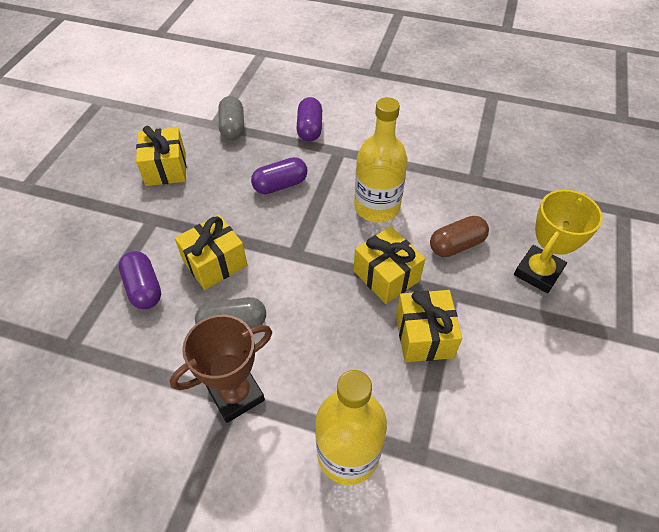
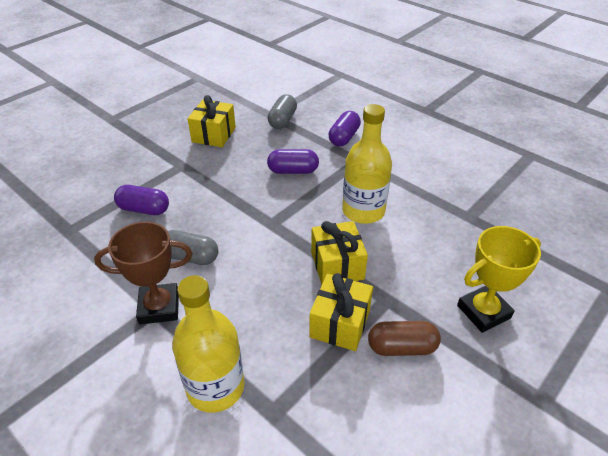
camera: 25 degrees right, 10 degrees down
(143, 288) = (144, 209): purple capsule -> purple capsule turned 75 degrees counterclockwise
(215, 263) = (206, 210): yellow gift -> none
(456, 245) = (417, 263): brown capsule -> brown capsule (401, 347)

